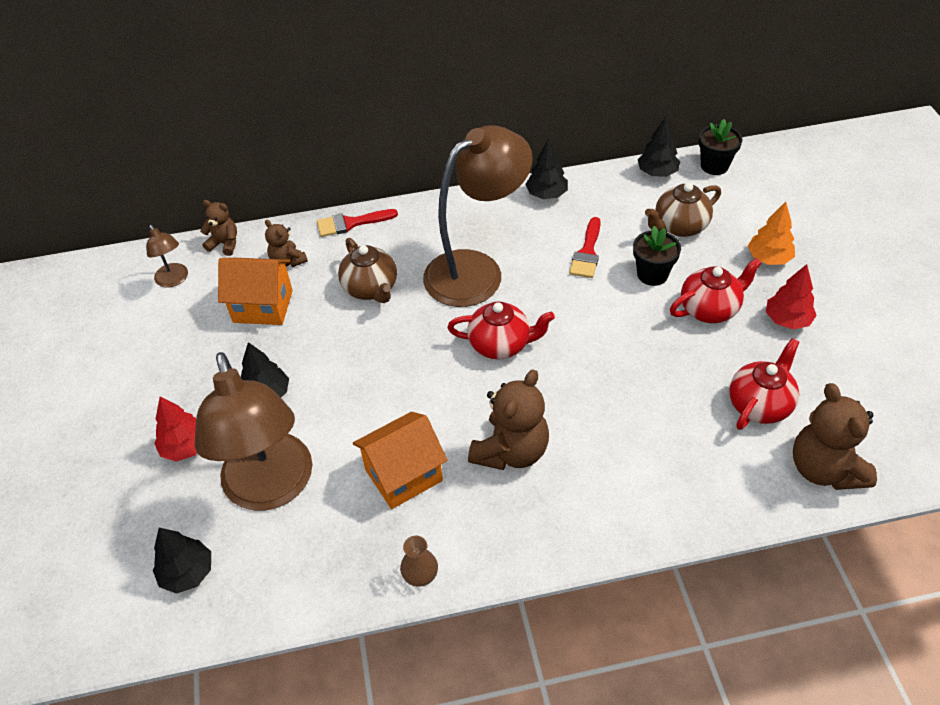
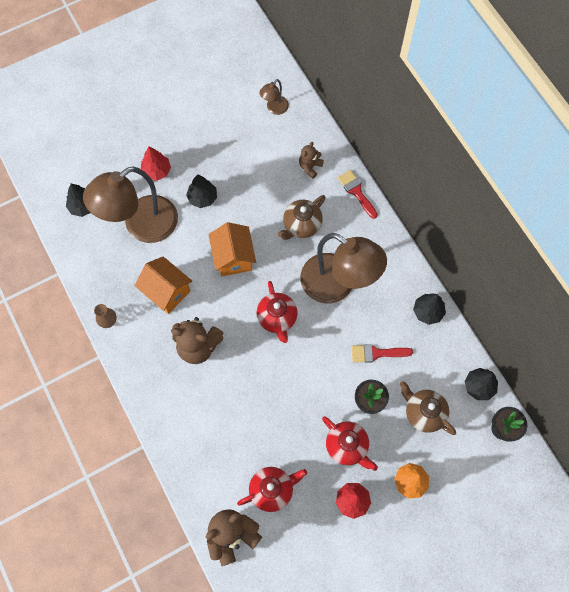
camera: 70 degrees right, 20 degrees up
(225, 244) = (313, 123): brown teddy bear -> none
(263, 306) = (268, 168): orange house -> orange house (233, 257)
(759, 404) = (272, 490): red teapot -> red teapot turned 45 degrees counterclockwise

